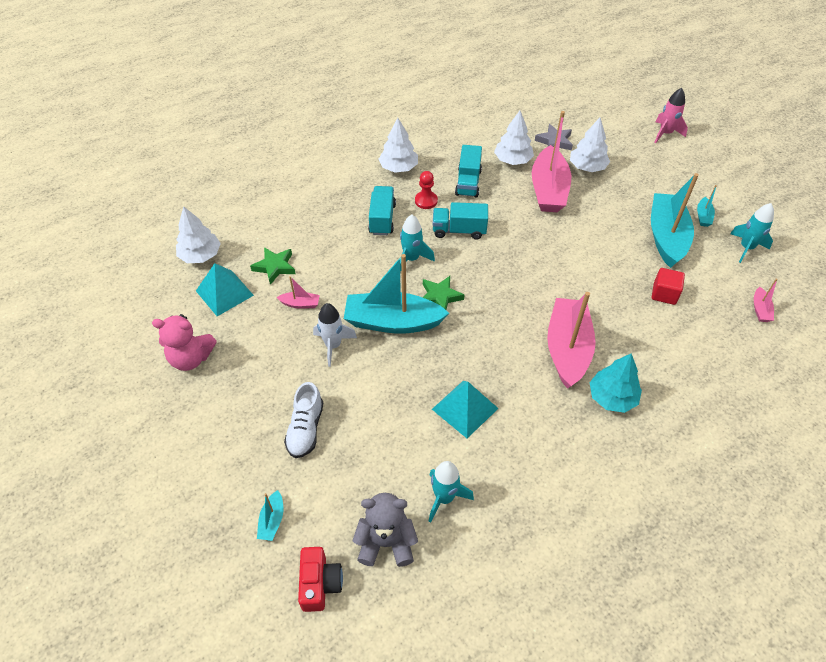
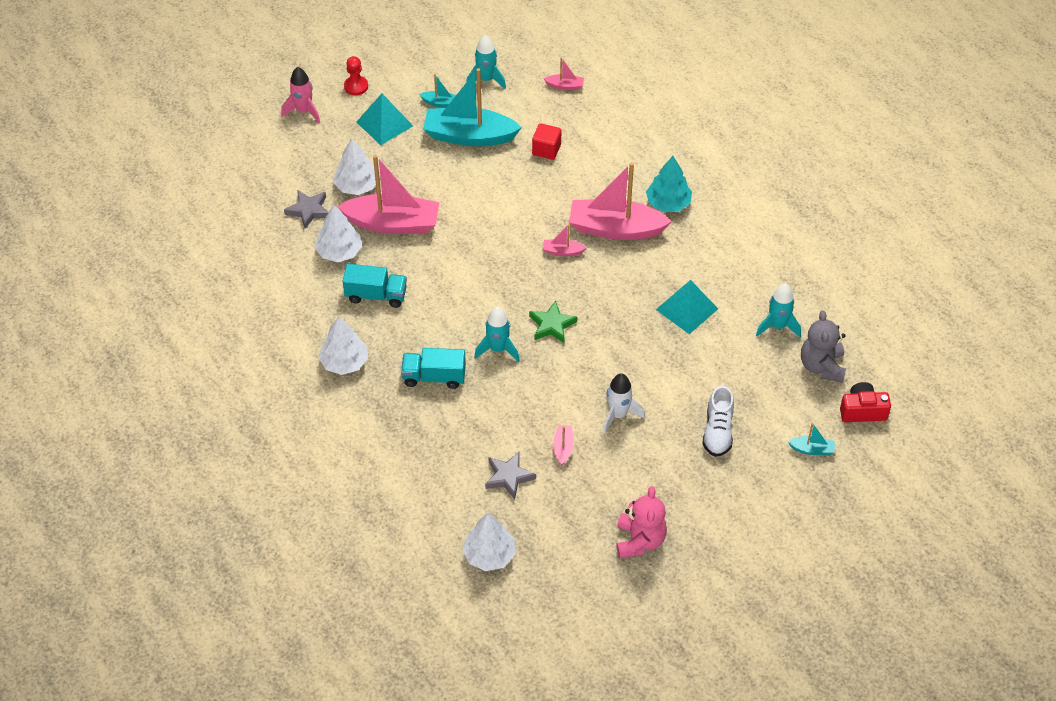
camera: 90 degrees left, 0 degrees up
(224, 293) = (548, 522): turquoise pyramid -> turquoise pyramid (384, 124)
(275, 267) = (508, 477): green star -> grey star
(305, 429) = (718, 431): white shoe -> white shoe turned 90 degrees clockwise
(393, 322) = (586, 365): turquoise boat -> none
(426, 201) = (405, 335): red pawn -> red pawn (356, 86)
(459, 230) = (455, 306): turquoise truck -> none
(531, 306) = (562, 251): none -> pink boat

